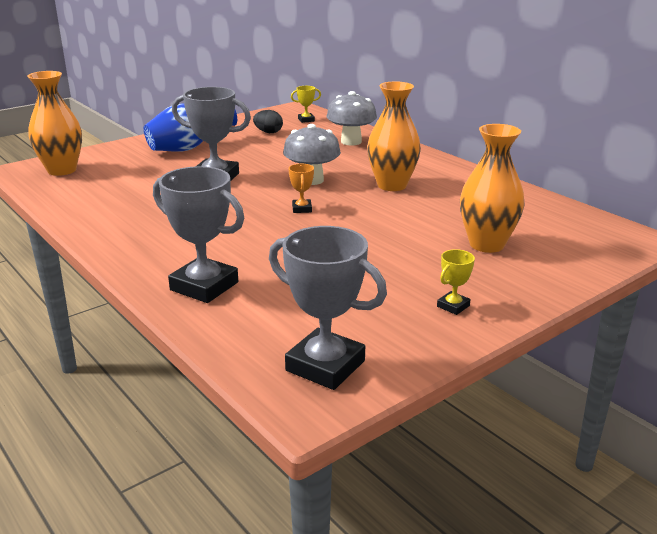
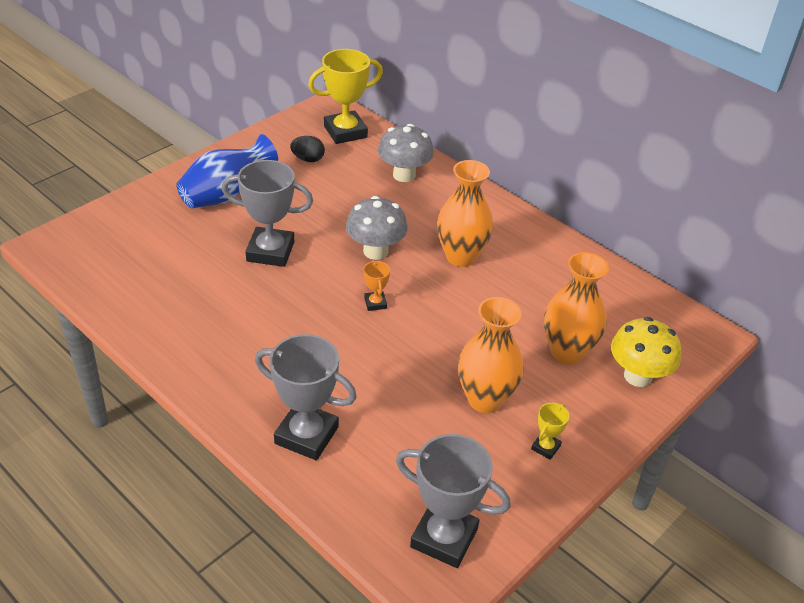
camera: 10 degrees left, 15 degrees up
(62, 170) = (93, 245): orange vase -> orange vase (485, 399)
(306, 120) = (345, 132): yellow trophy -> yellow trophy, size x2.15
(560, 262) = (637, 376): none -> yellow mushroom

